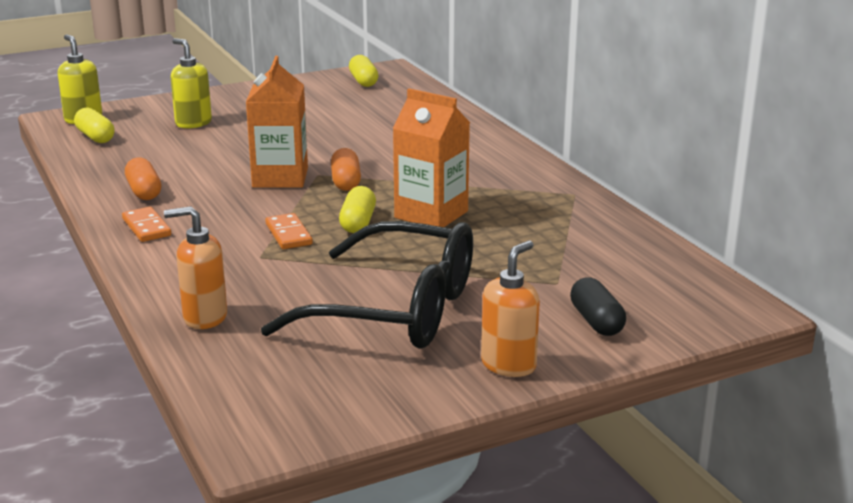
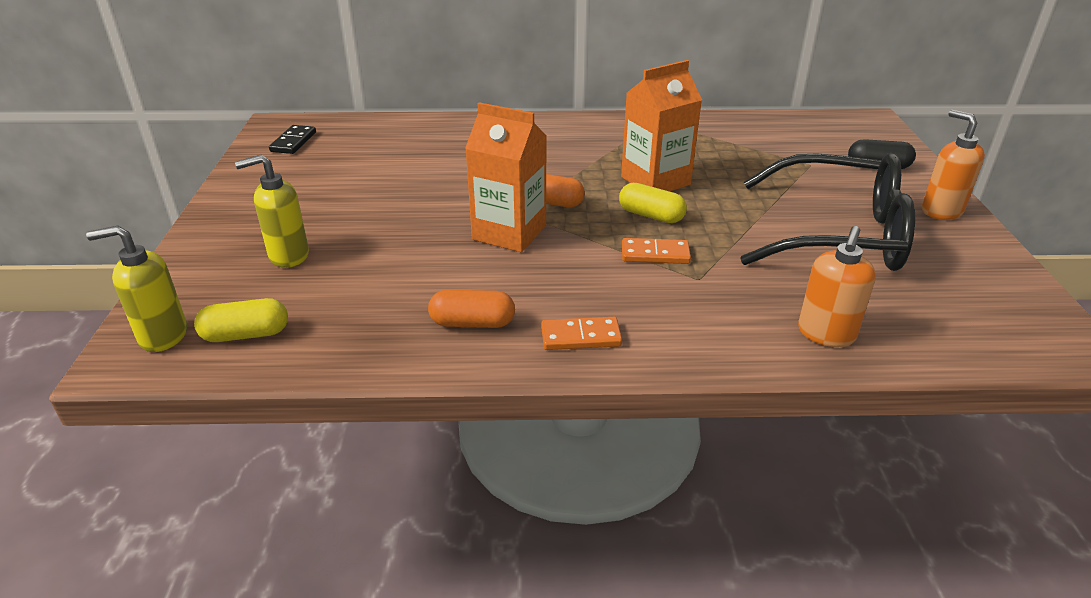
camera: 65 degrees left, 10 degrees up
(363, 81) = (293, 142): yellow capsule -> black domino
(397, 310) = (838, 234): black glasses -> black glasses turned 60 degrees clockwise

